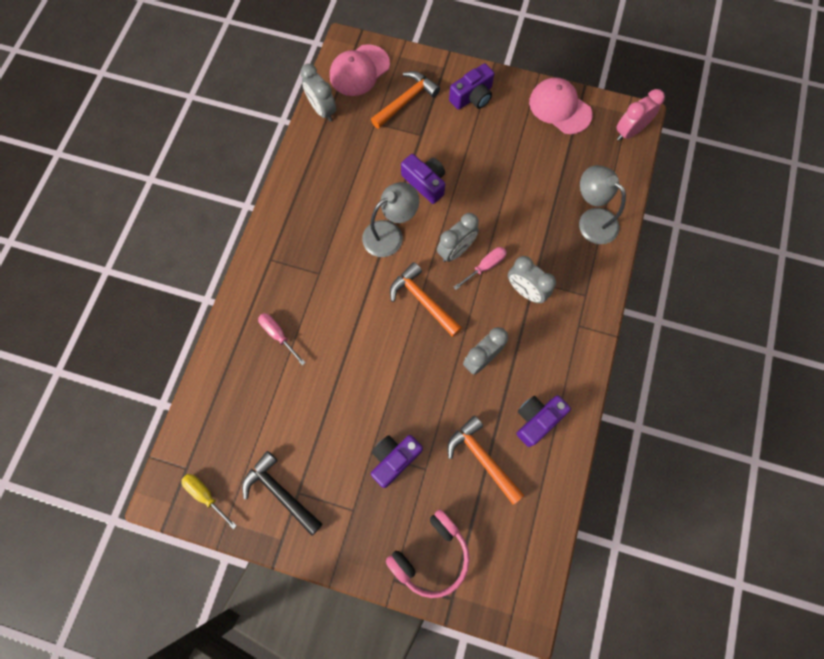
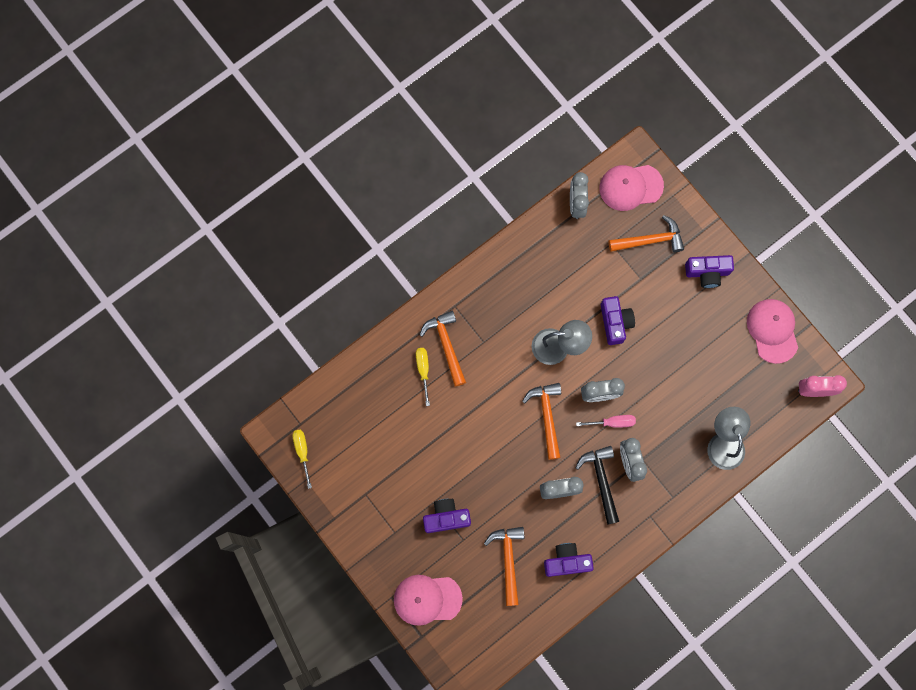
camera: 35 degrees right, 5 degrees up
(278, 335) = (423, 370): pink screwdriver -> yellow screwdriver
(280, 492) = (354, 485): black hammer -> black hammer (601, 480)
(285, 298) = (446, 345): none -> orange hammer
(431, 555) = (427, 599): pink headphones -> pink cap

